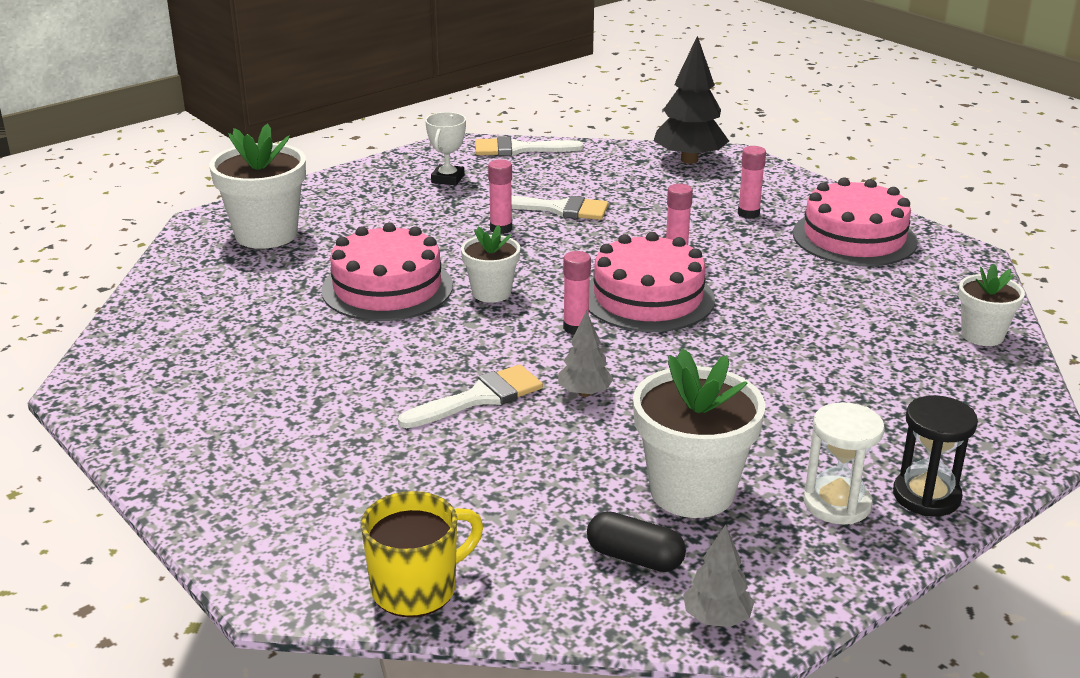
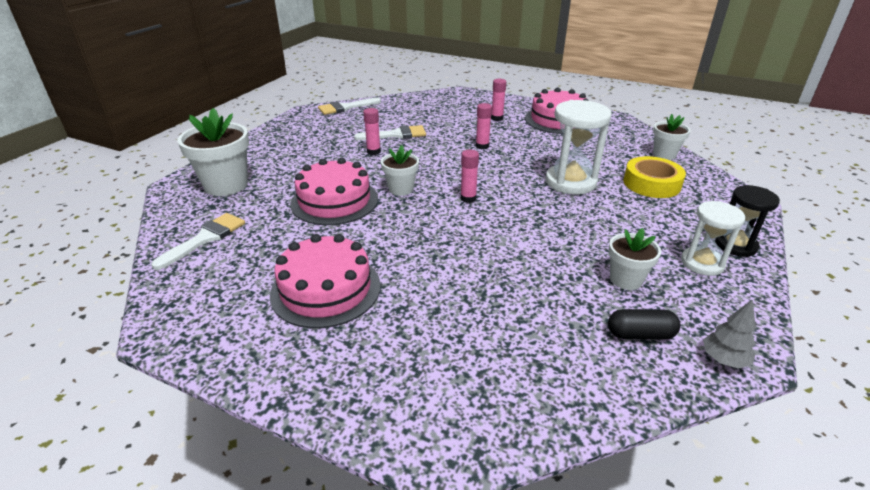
camera: 25 degrees left, 5 degrees up
(417, 588) = (535, 409): yellow mug -> none
(447, 179) = (318, 130): white trophy -> none
(479, 398) = (452, 256): white brush -> white brush (205, 238)
(584, 393) = (509, 236): grey tree -> none
(648, 298) = (490, 172): pink cake -> pink cake (326, 289)
(689, 160) = (441, 97): black tree -> none
(692, 491) = (626, 279): white flower pot -> white flower pot, size x0.59
(761, 341) = (570, 182): none -> white hourglass
(898, 375) = (651, 184): none -> yellow tape

